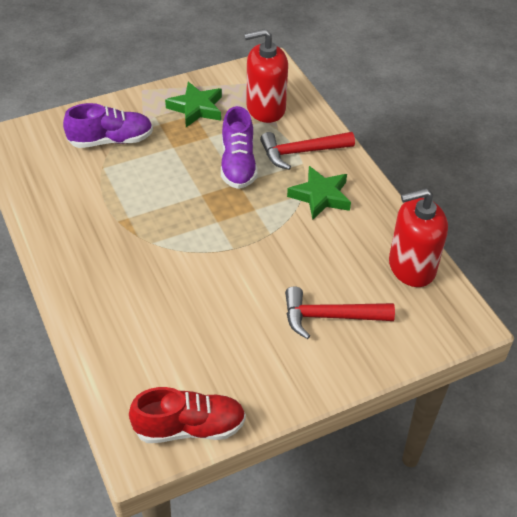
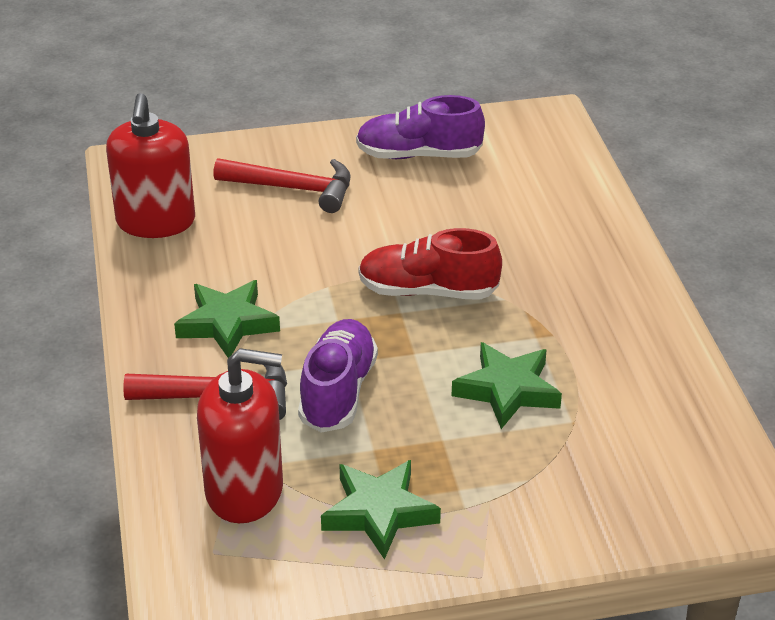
camera: 165 degrees left, 10 degrees down
(111, 140) = (554, 470): purple shoe -> purple shoe (419, 155)
(142, 180) = (507, 390): none -> green star
(189, 427) = (492, 125): red shoe -> red shoe (428, 291)
(411, 267) = (156, 222): red soap dispenser -> red soap dispenser turned 90 degrees clockwise

